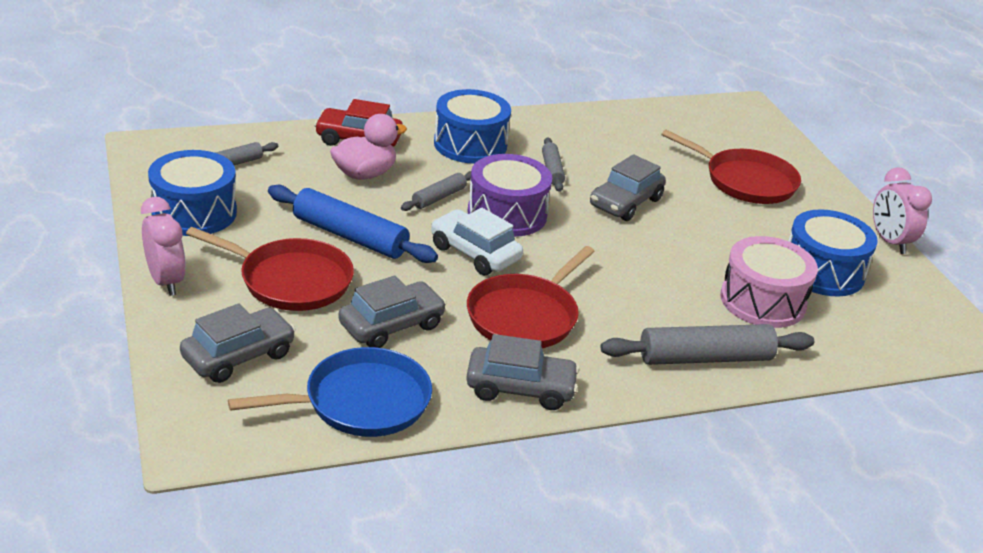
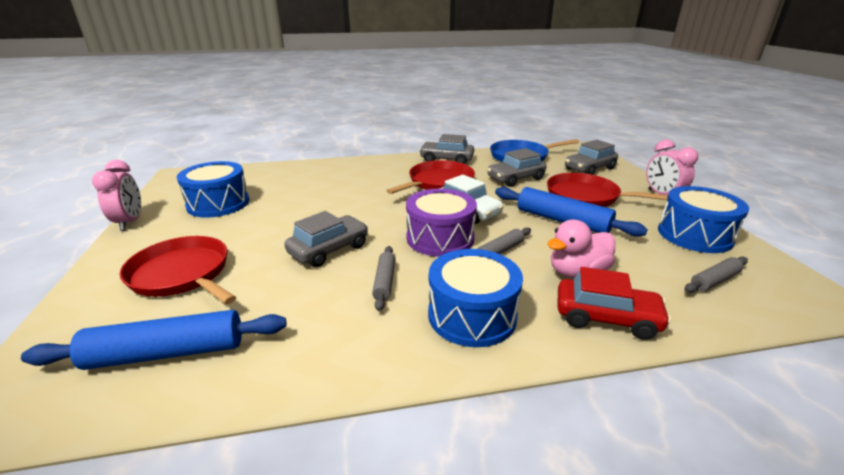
camera: 170 degrees left, 5 degrees down
(685, 130) = (167, 353): none -> blue rolling pin
(705, 358) = (344, 168): grey rolling pin -> none
(762, 301) = (283, 189): pink drum -> none

